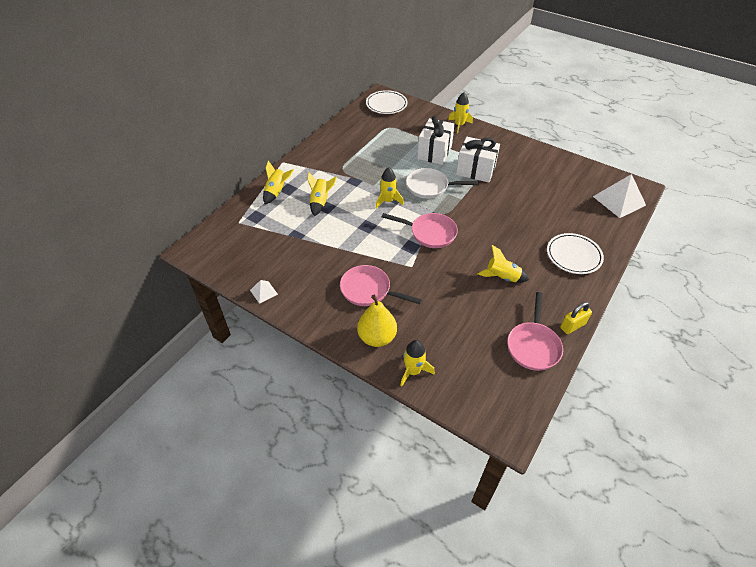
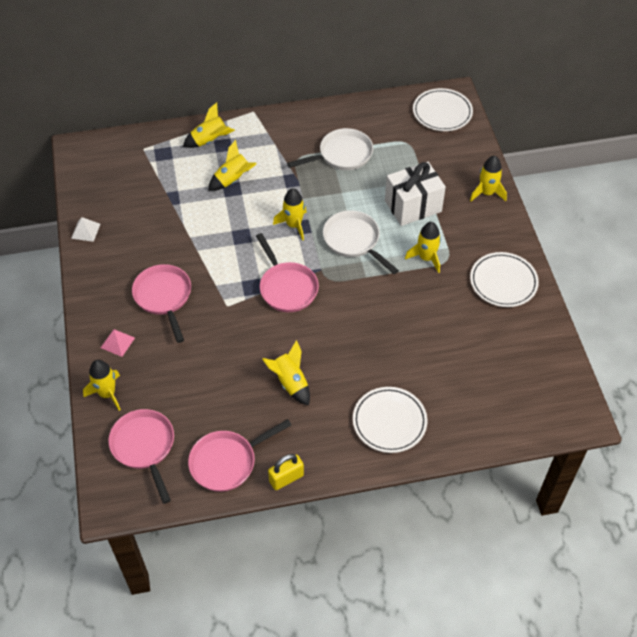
camera: 45 degrees right, 5 degrees up
(364, 152) = (342, 155): none -> white pan
(377, 337) = (117, 342): yellow pear -> pink pyramid
(475, 170) = (426, 258): white gift -> yellow rocket
(479, 380) = (144, 447): none -> pink pan
(524, 157) = (503, 282): none -> white plate
(572, 326) = (286, 478): yellow padlock -> yellow padlock turned 45 degrees counterclockwise
(619, 201) = (532, 411): white pyramid -> none

